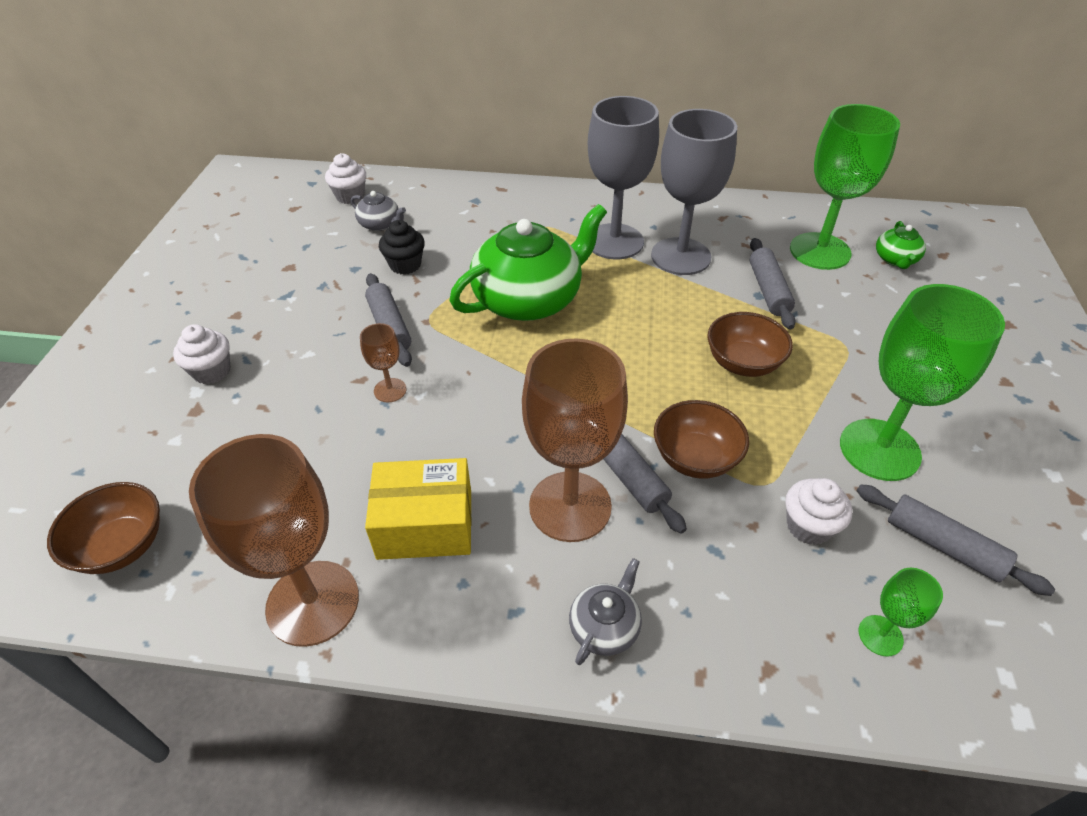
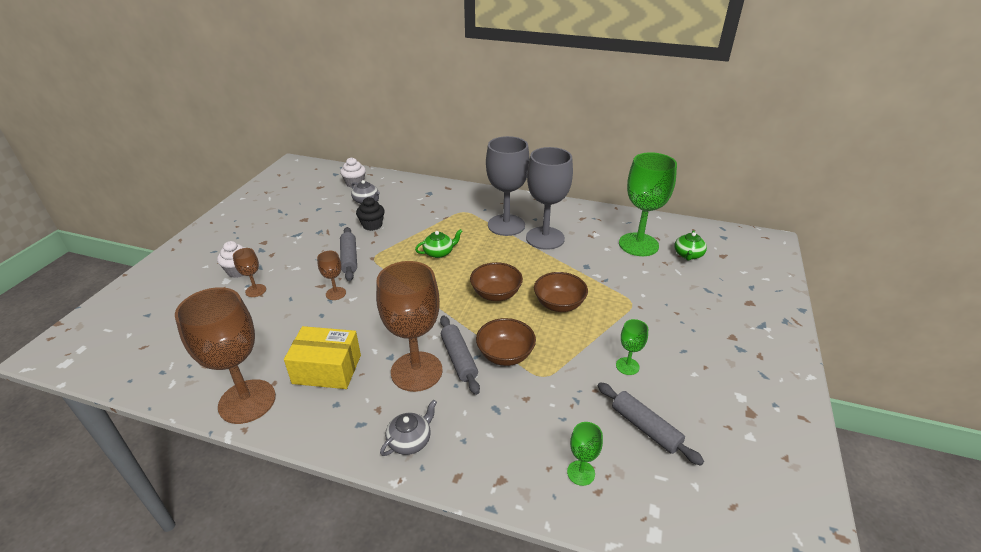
camera: 10 degrees right, 10 degrees down
(122, 546) = (155, 356): brown bowl -> brown bowl (496, 294)
(254, 402) = (255, 290): none -> brown goblet
(529, 299) = (439, 252): green teapot -> green teapot, size x0.44
(768, 290) = (594, 264): grey rolling pin -> none
(808, 526) = (561, 404): white cupcake -> none
(879, 449) = (627, 366): green goblet -> green goblet, size x0.45

